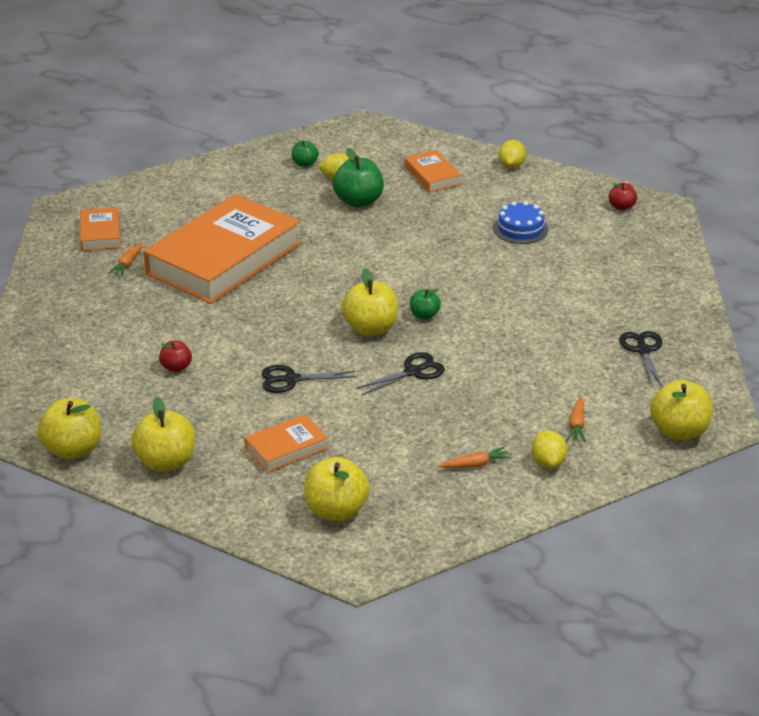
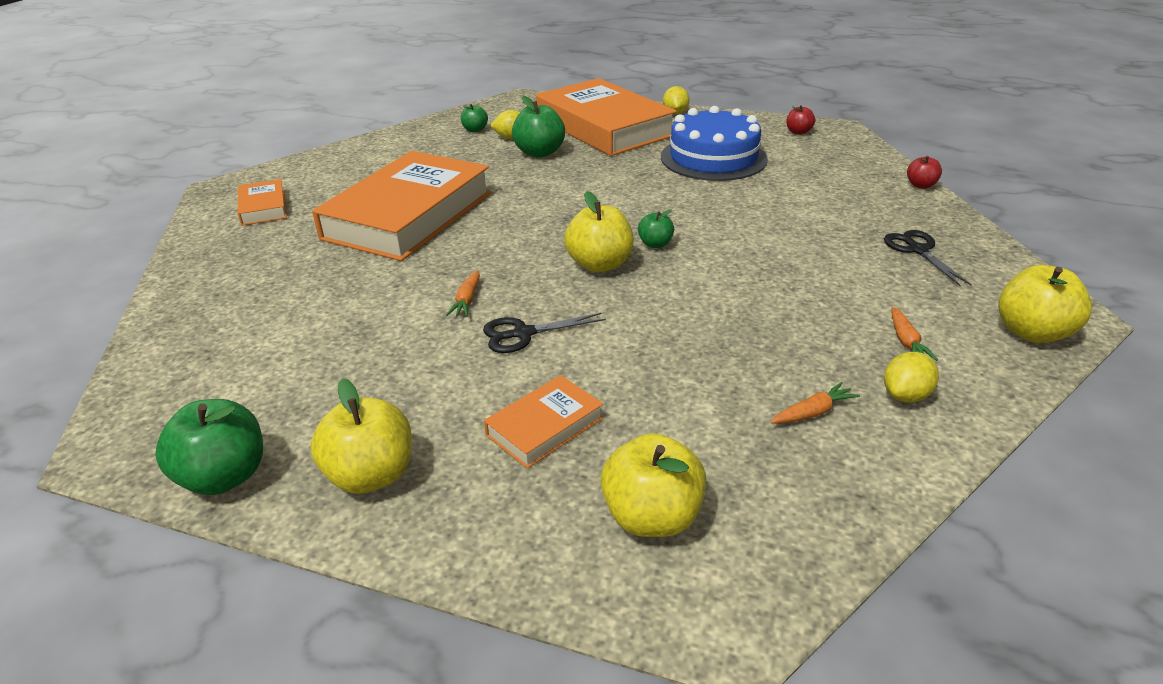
camera: 10 degrees left, 0 degrees up
(73, 450) = (224, 476): yellow apple -> green apple
(128, 264) = (297, 232): orange carrot -> orange carrot (467, 300)
(176, 367) = (369, 338): red apple -> red apple (921, 185)
(413, 372) = (671, 305): black scissors -> none
(432, 175) = (604, 127): orange book -> orange book, size x2.27
(520, 229) = (713, 158): blue cake -> blue cake, size x1.86
(548, 462) = (905, 395): yellow lemon -> yellow lemon turned 60 degrees clockwise

